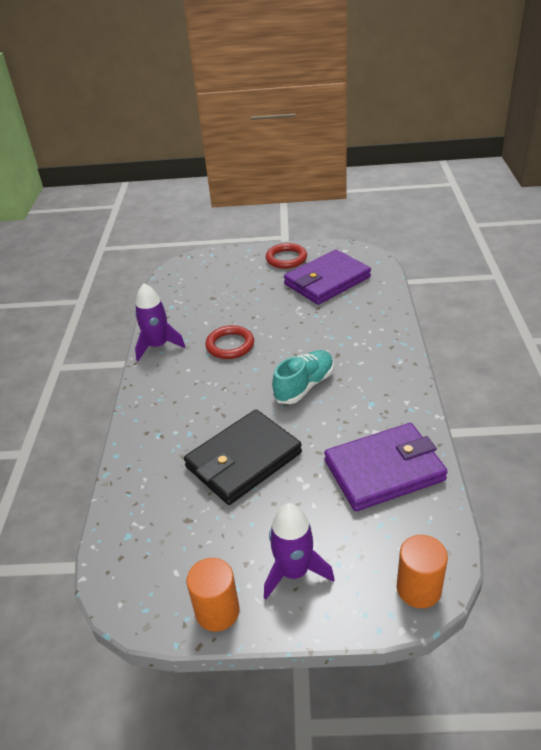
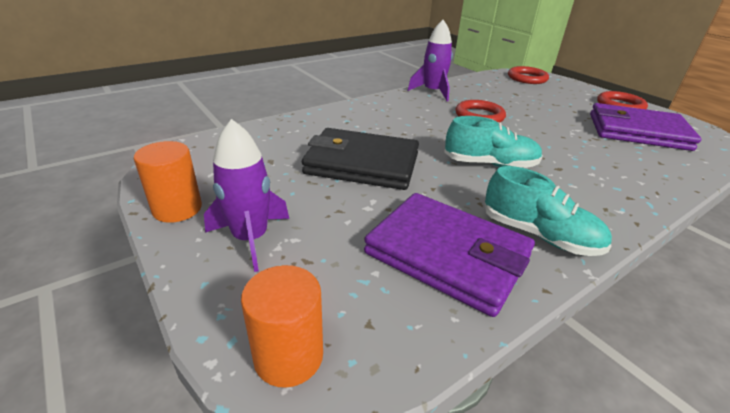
camera: 50 degrees right, 5 degrees down
(192, 271) = (527, 78): none -> red ring
(395, 415) = (539, 235): none -> turquoise shoe

